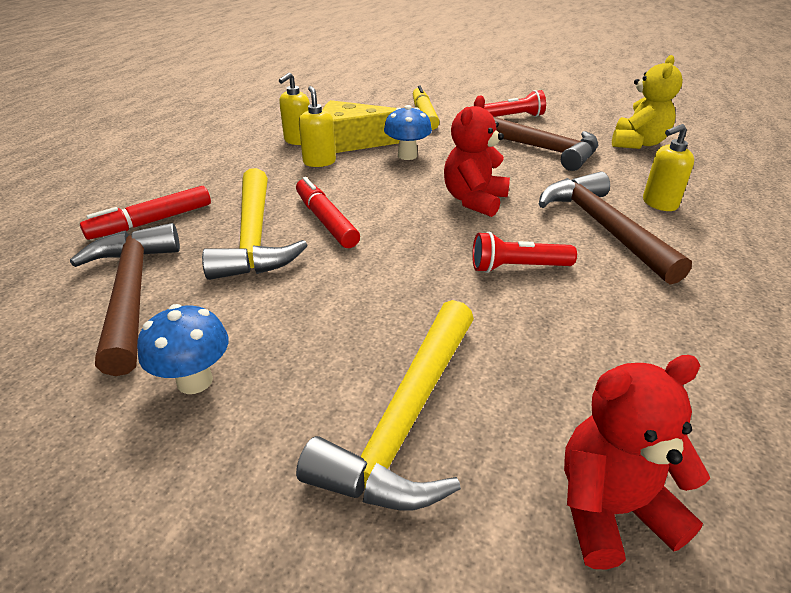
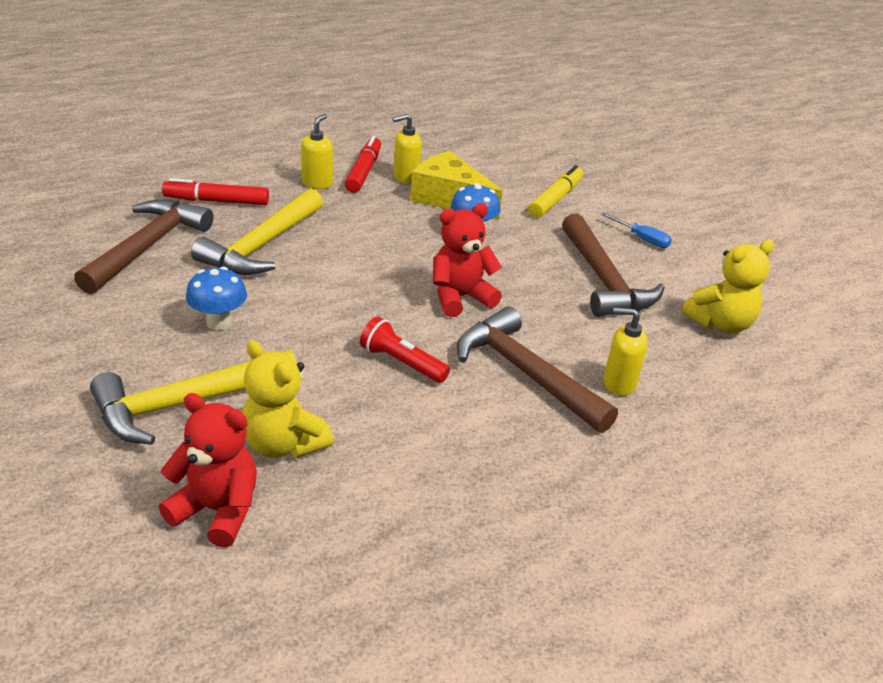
camera: 35 degrees right, 0 degrees up
(195, 381) = (115, 317): blue mushroom -> blue mushroom (219, 323)
(319, 162) = (393, 205): yellow soap dispenser -> yellow soap dispenser (317, 183)
(326, 221) = (325, 257): red marker -> red marker (363, 171)
(513, 117) = (642, 239): red flashlight -> blue screwdriver
(551, 395) = (283, 444): none -> yellow teddy bear
(603, 227) = (526, 373): brown hammer -> brown hammer turned 60 degrees counterclockwise

